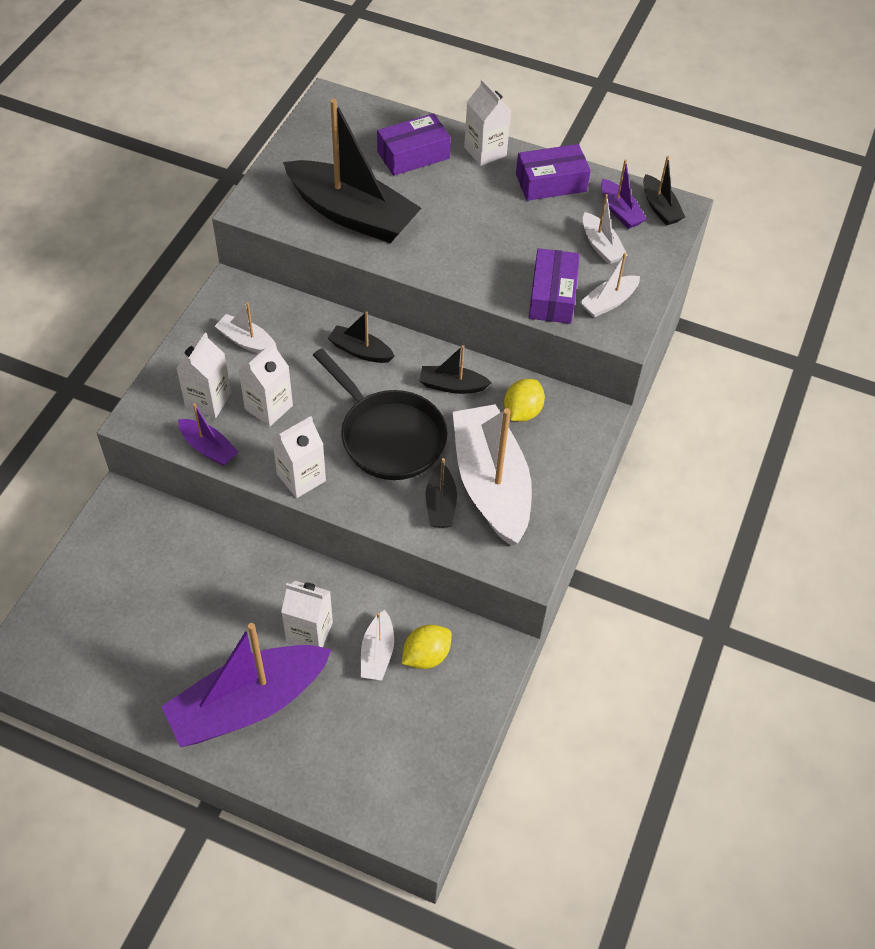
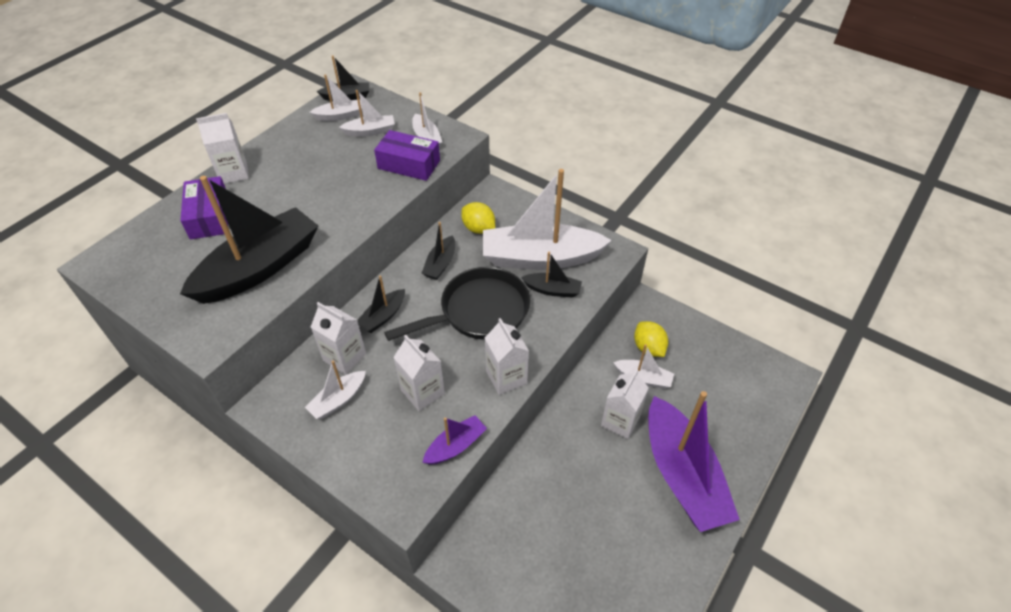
camera: 75 degrees left, 5 degrees down
(208, 400) = (398, 440): white carton -> white carton (344, 357)
(551, 183) = (291, 144): purple box -> none
(620, 211) = (340, 116): purple boat -> white boat

